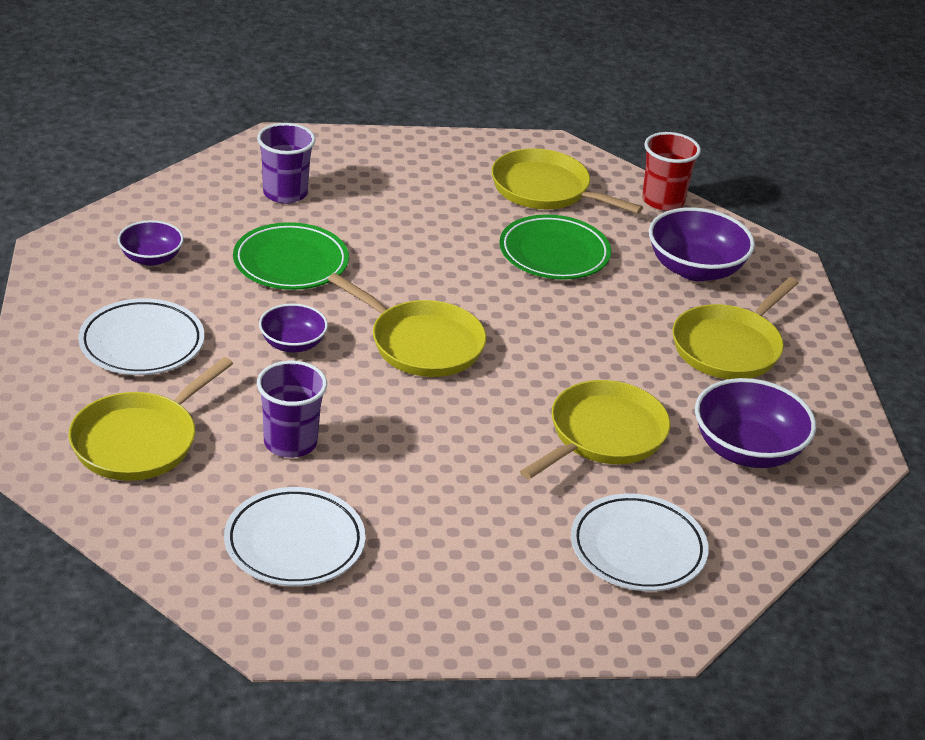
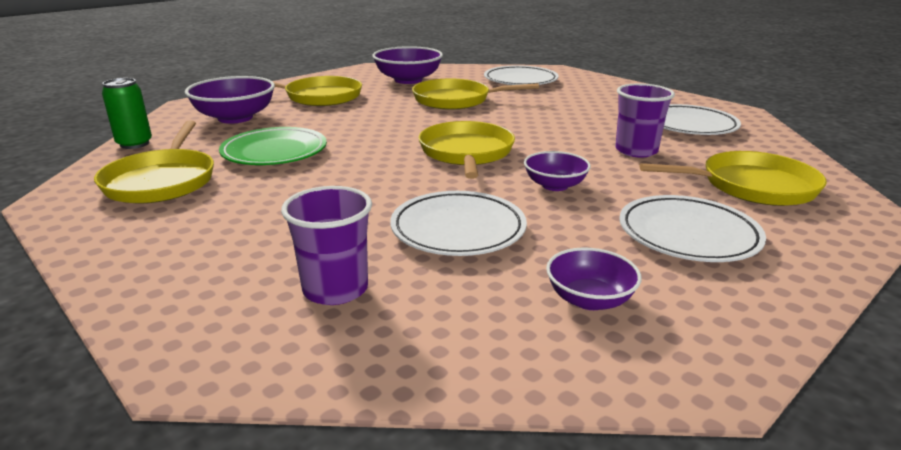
camera: 125 degrees left, 10 degrees down
(291, 262) = (458, 229): green plate -> white plate
(663, 200) = (134, 144): red cup -> green can

